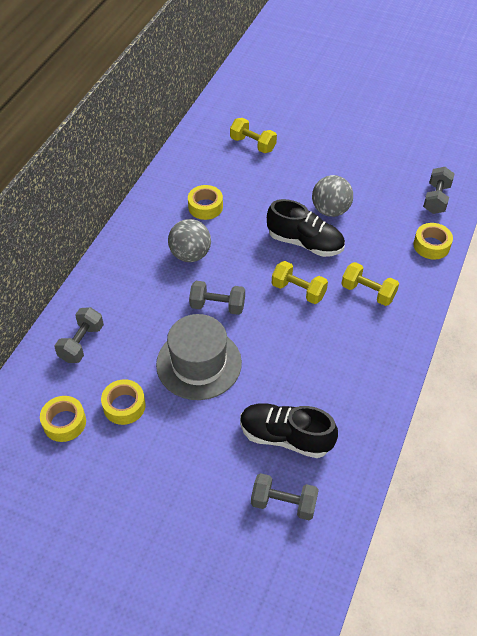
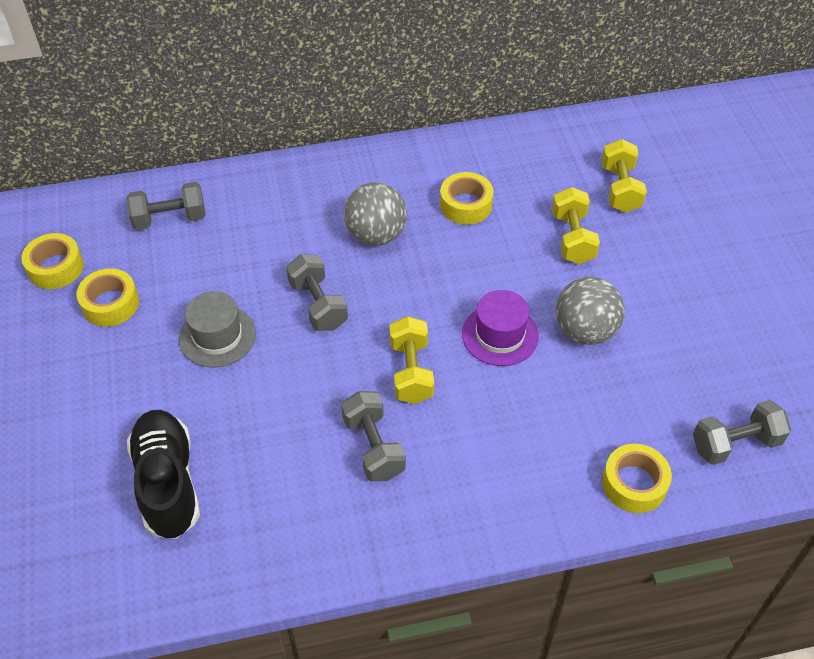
camera: 55 degrees right, 0 degrees up
(199, 363) = (217, 336): grey hat -> grey hat, size x0.63
(283, 503) = (69, 533): grey dumbbell -> grey dumbbell (374, 447)
(305, 243) = (500, 335): black shoe -> purple hat
(368, 292) = (475, 450): yellow dumbbell -> yellow dumbbell (572, 238)

